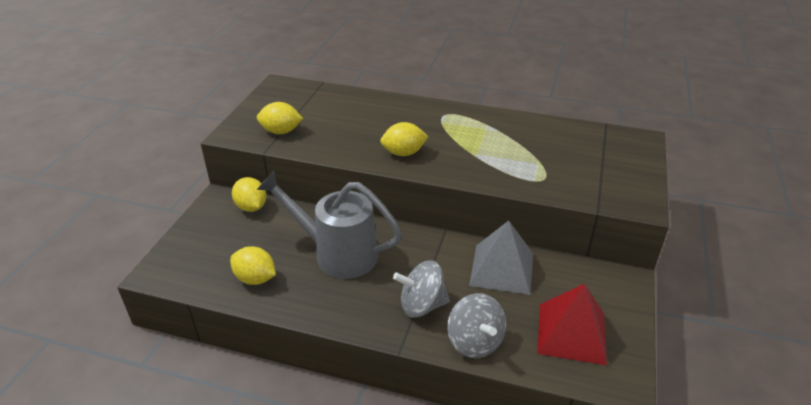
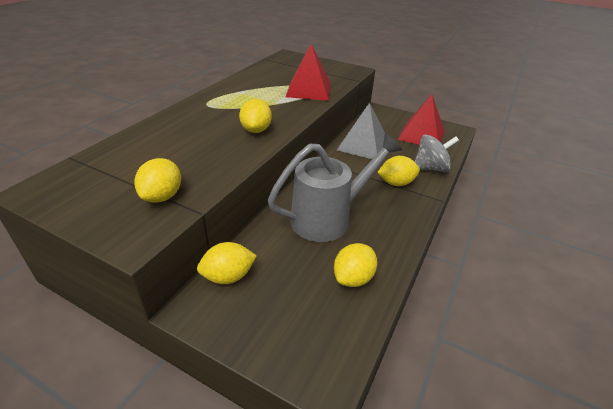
camera: 80 degrees left, 0 degrees up
(337, 254) = (328, 218): grey watering can -> grey watering can turned 150 degrees counterclockwise
(422, 305) = (396, 183): grey spinning top -> yellow lemon
(529, 172) = (309, 90): none -> red pyramid

